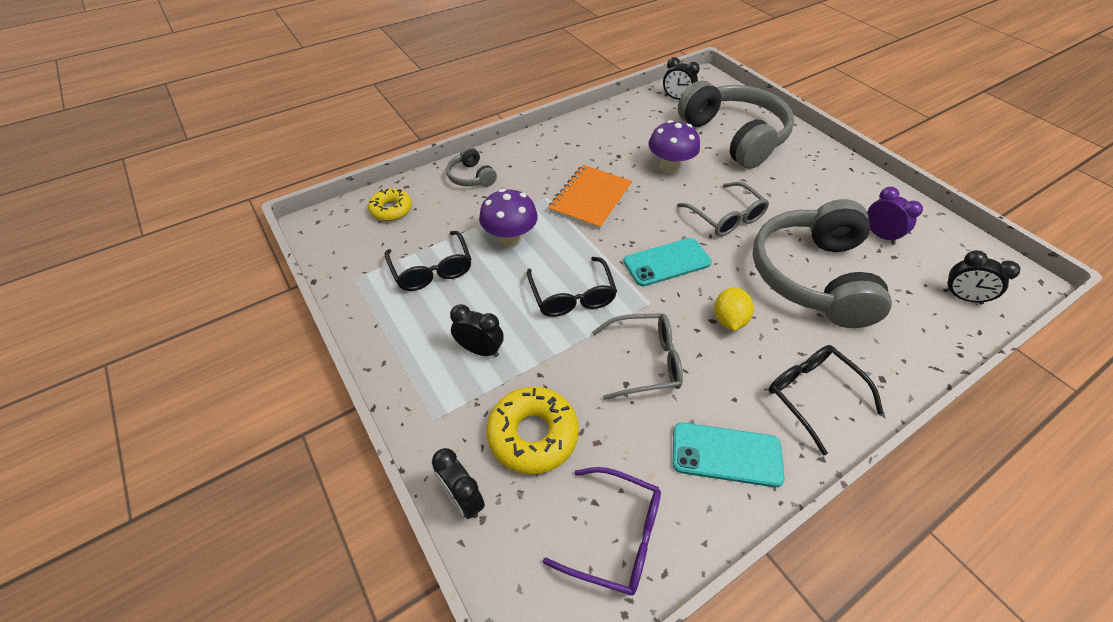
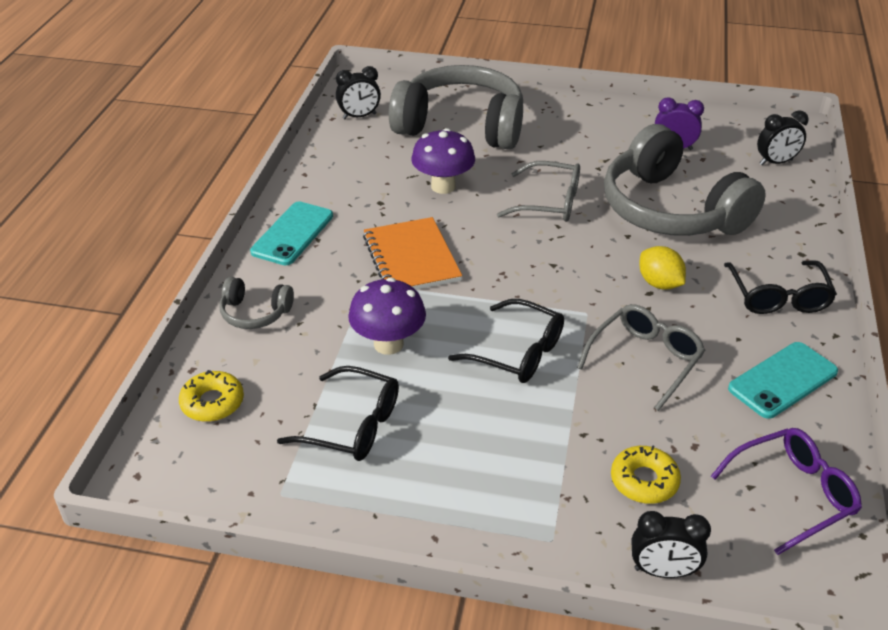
camera: 45 degrees left, 10 degrees down
(480, 349) = (506, 455): black clock -> none
(533, 434) = (644, 481): yellow donut -> yellow donut, size x0.65
(667, 262) = (554, 270): turquoise phone -> turquoise phone (292, 234)
(812, 395) = (778, 297): black glasses -> black glasses turned 105 degrees counterclockwise

